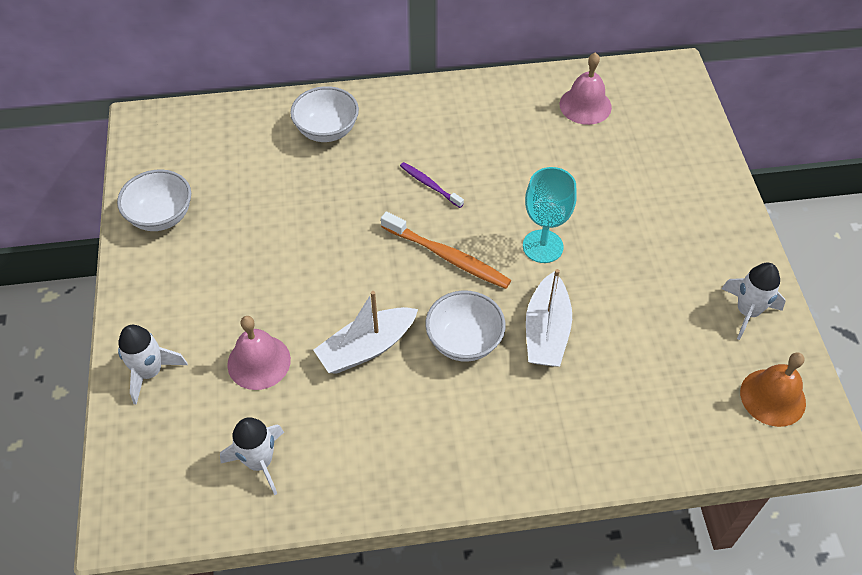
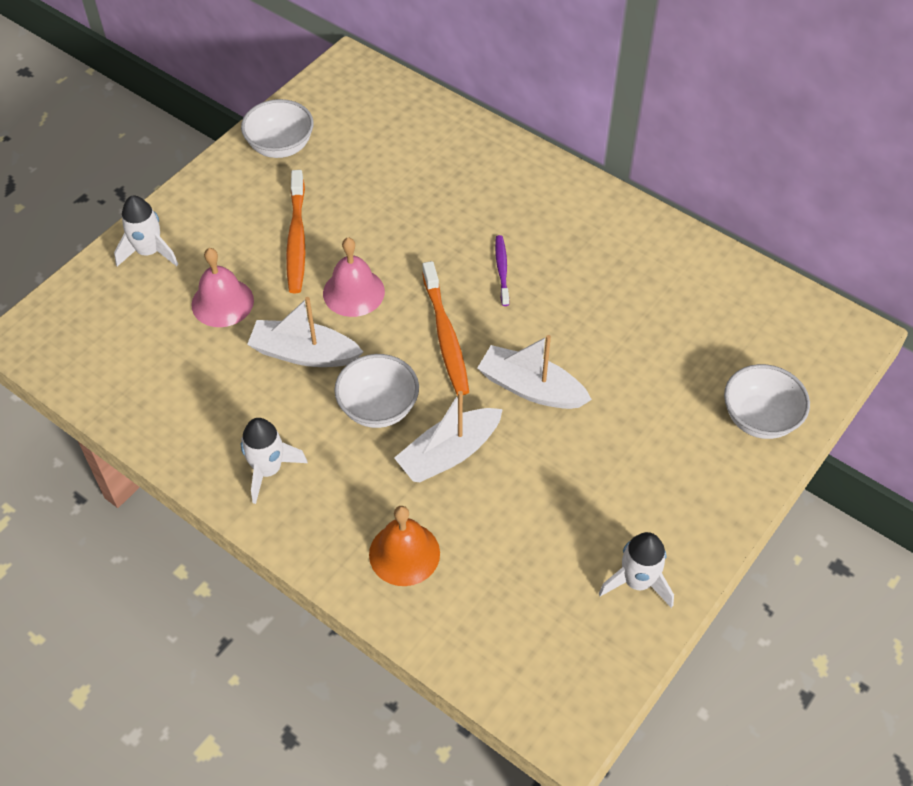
camera: 45 degrees right, 0 degrees up
(258, 272) = (297, 238): none -> orange toothbrush
(260, 462) = (143, 370): white rocket -> white rocket (268, 470)
(327, 130) = (475, 167): white bowl -> white bowl (759, 418)
(542, 246) = (531, 388): turquoise goblet -> white boat
(585, 105) = (722, 303): pink bell -> pink bell (353, 292)
(773, 397) = (566, 663): orange bell -> orange bell (404, 553)

